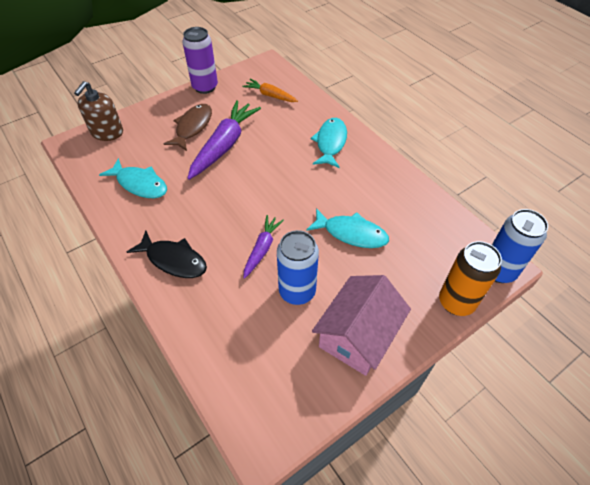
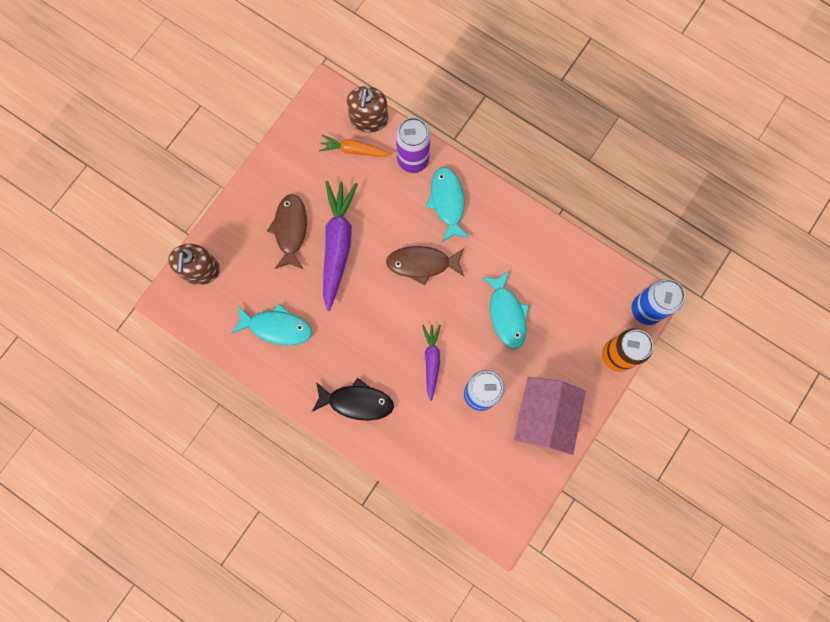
camera: 20 degrees left, 25 degrees up
(205, 87) = (273, 161): purple can -> purple can (413, 160)
(289, 176) = (422, 264): none -> brown fish
(291, 82) = (369, 119): none -> brown soap dispenser
(351, 233) = (506, 314): turquoise fish -> turquoise fish turned 75 degrees clockwise

